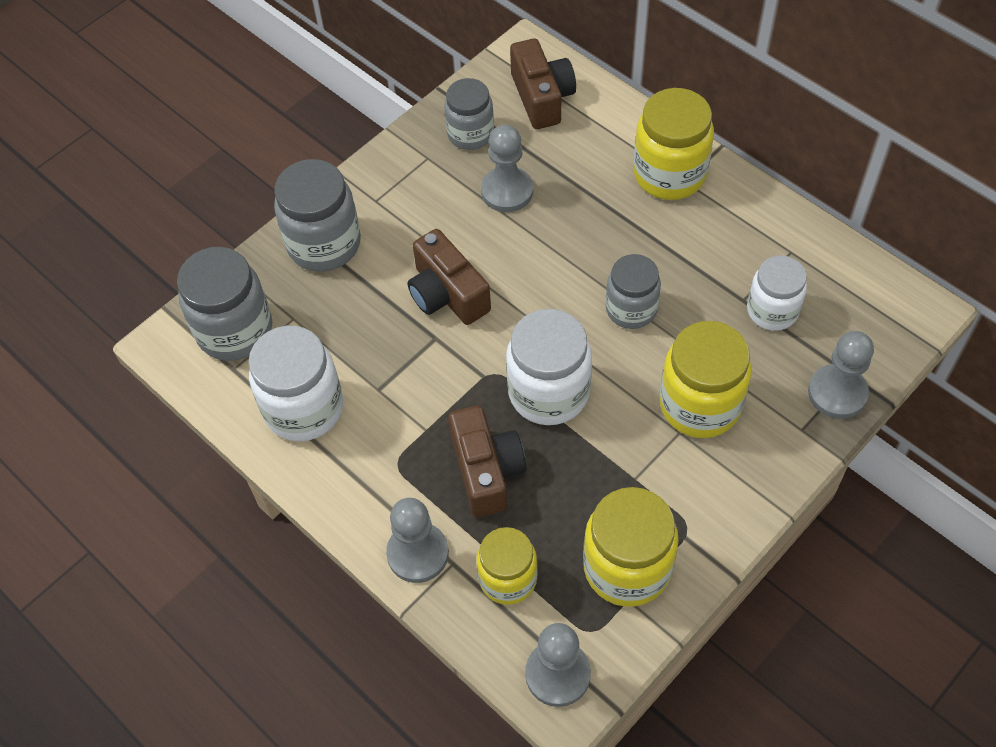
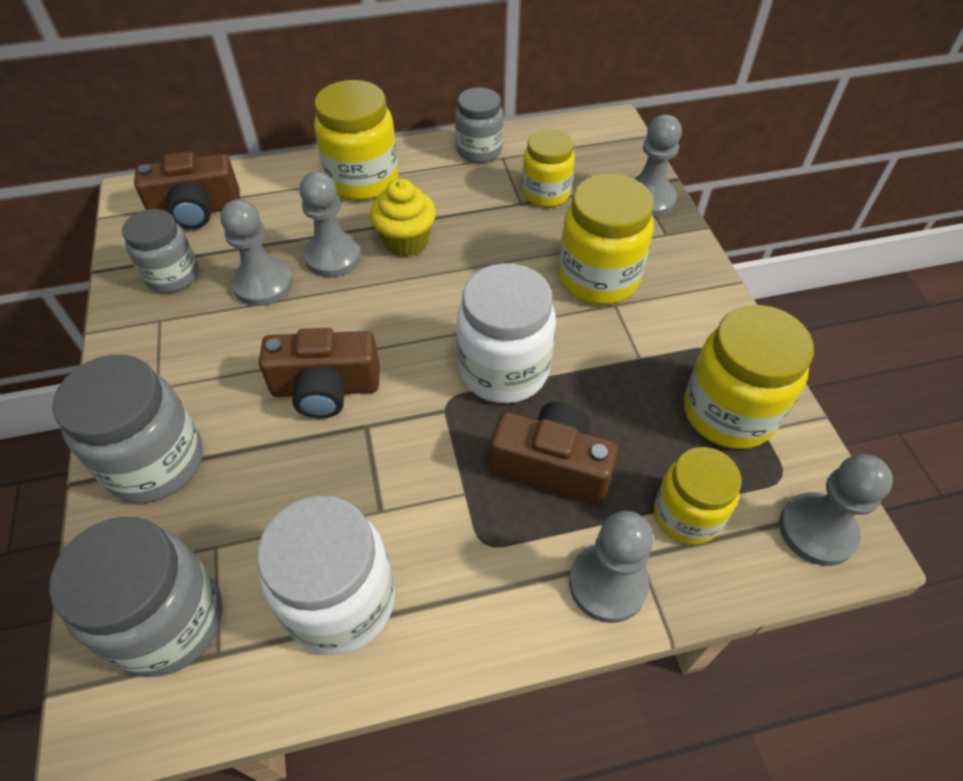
camera: 60 degrees left, 5 degrees down
(542, 97) = (196, 210): brown camera -> brown camera turned 150 degrees clockwise
(569, 213) = (333, 257): none -> grey pawn
(625, 249) = (406, 242): none -> yellow cupcake
(631, 309) = (468, 270): grey jar -> grey jar (479, 150)
(772, 311) = (545, 193): white jar -> yellow jar

